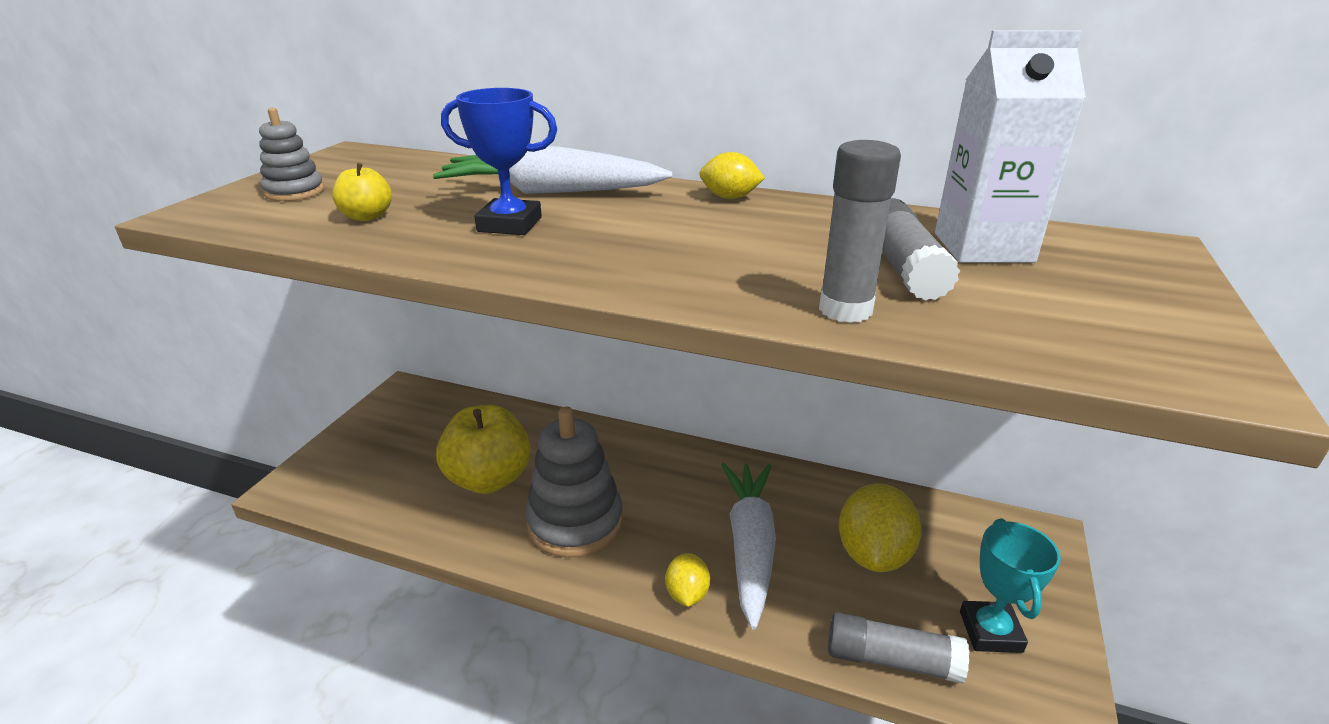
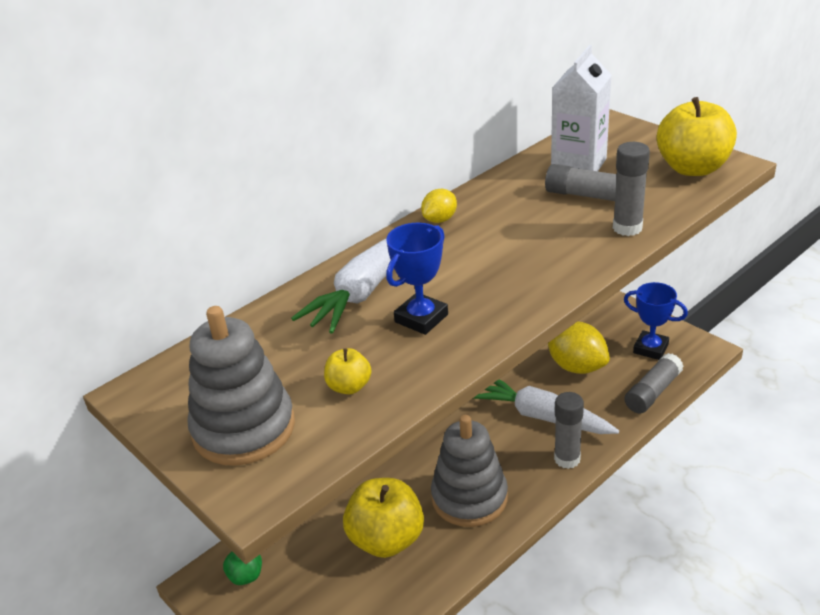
camera: 60 degrees left, 5 degrees up
(294, 192) = (244, 428): grey stacking toy -> grey stacking toy, size x1.89
(417, 409) = (246, 576): none -> green apple
(687, 594) = (567, 459): yellow lemon -> grey glue stick
(990, 631) = (650, 348): turquoise trophy -> blue trophy
(1131, 338) = (692, 168): none -> yellow apple

